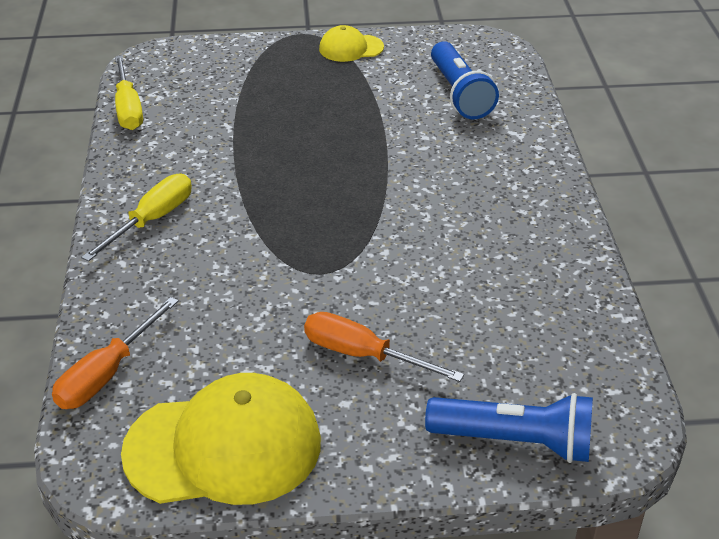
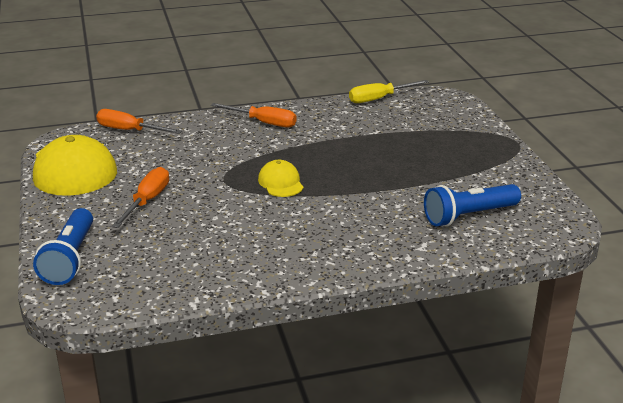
camera: 80 degrees right, 10 degrees down
(152, 220) = (263, 122): yellow screwdriver -> orange screwdriver
(351, 48) = (509, 164): yellow cap -> yellow cap (280, 182)

